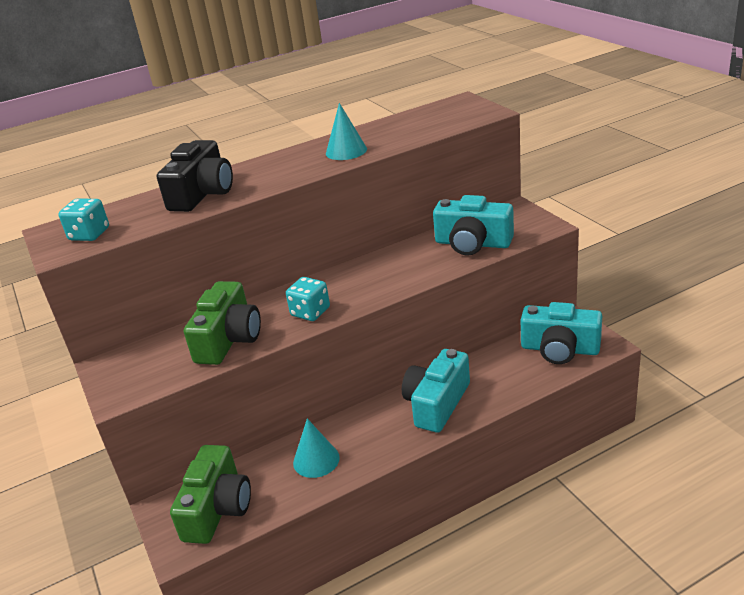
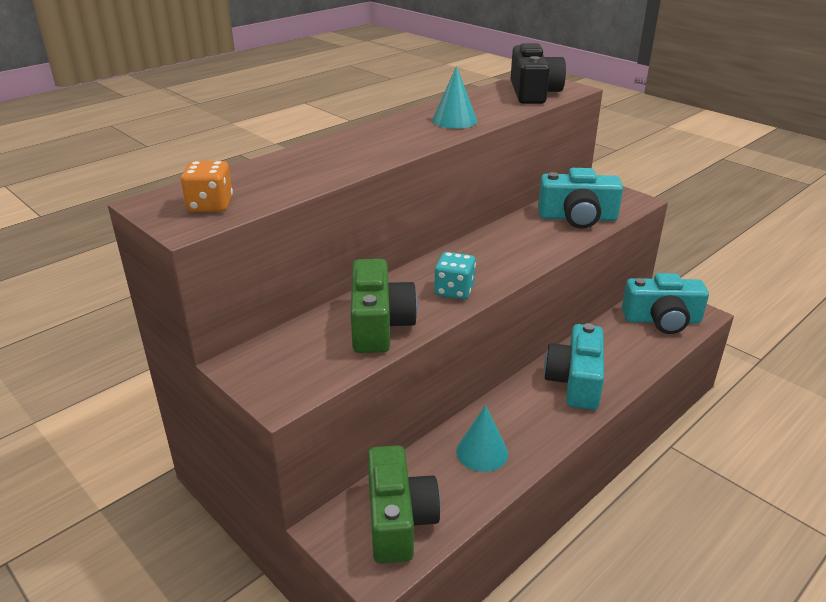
camera: 20 degrees left, 0 degrees up
(89, 234) = (210, 205): turquoise dice -> orange dice
(202, 194) = (322, 161): black camera -> black camera (533, 93)

